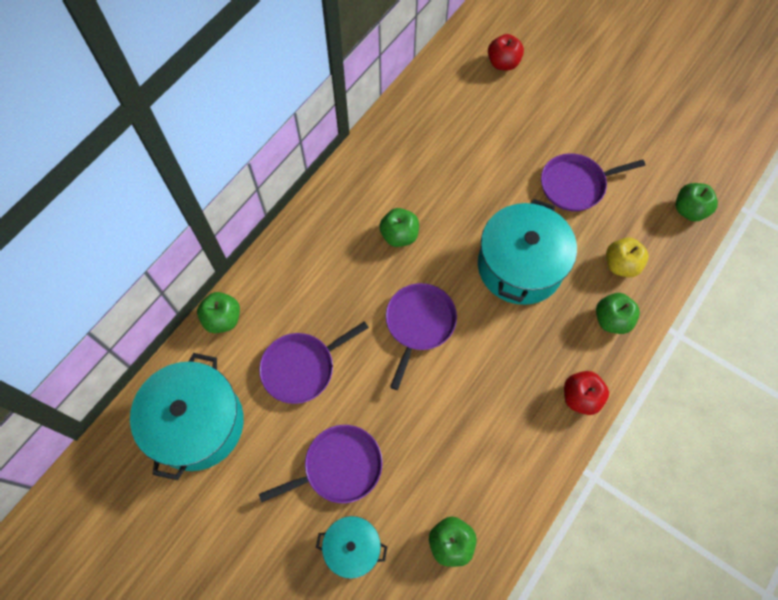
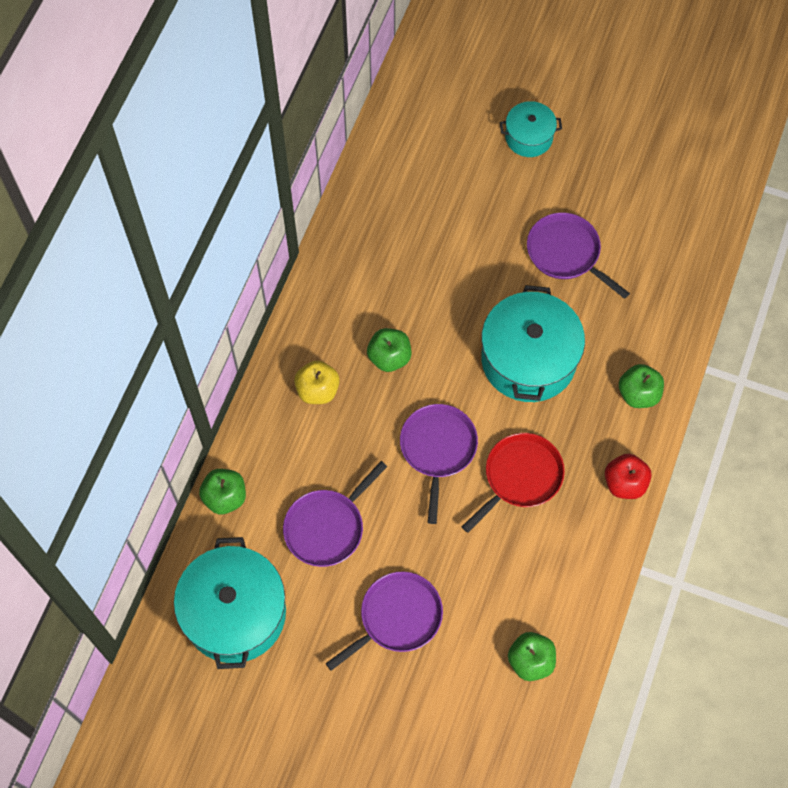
camera: 15 degrees left, 0 degrees up
(352, 548) = (434, 692): turquoise pot -> turquoise pot (529, 137)
(486, 367) = (520, 477): none -> red pan
(503, 63) = (450, 125): red apple -> none
(575, 185) = (566, 253): purple pan -> purple pan turned 75 degrees clockwise
(621, 265) = (635, 332): yellow apple -> yellow apple (317, 390)
(689, 210) = (693, 253): green apple -> none

